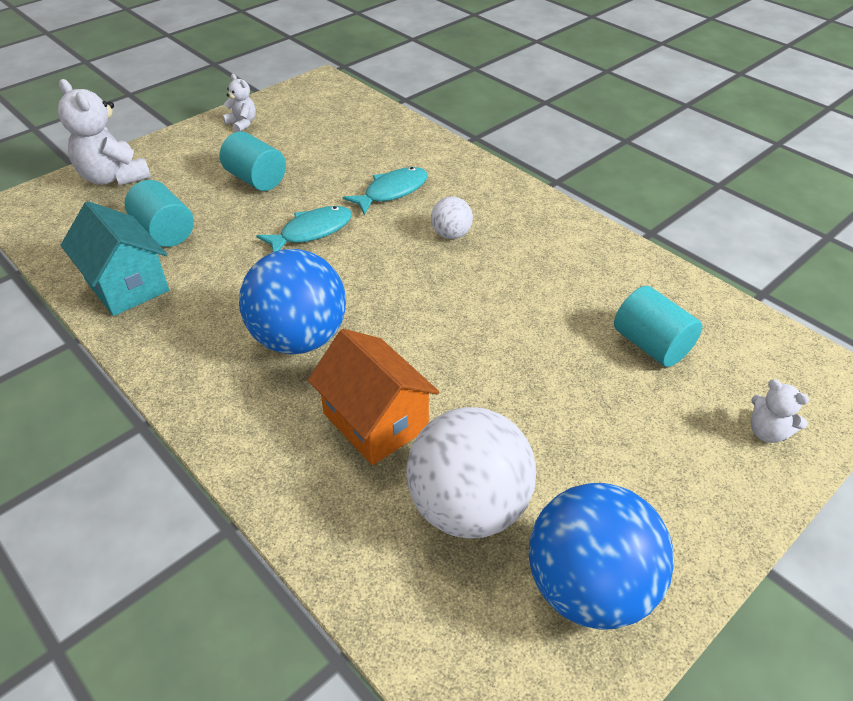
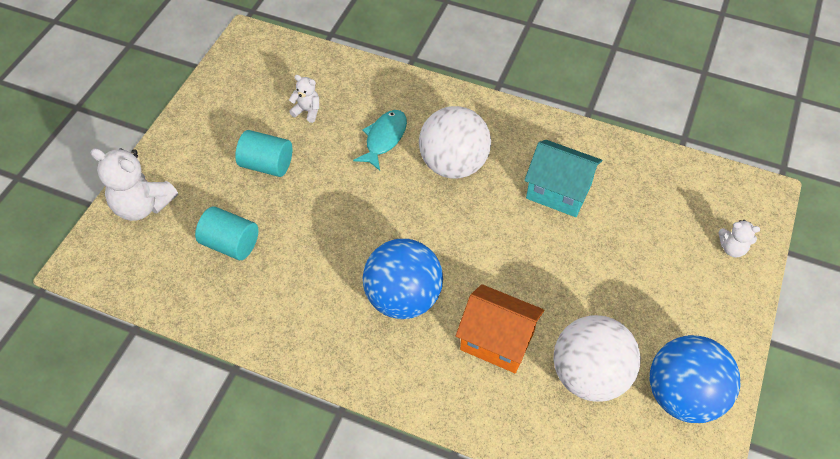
camera: 25 degrees left, 10 degrees up
(127, 285) = (240, 304): turquoise house -> turquoise house (558, 191)
(242, 124) = (211, 109): white teddy bear -> white teddy bear (307, 111)
(312, 231) = (348, 200): turquoise fish -> none
(451, 234) = (453, 164): white ball -> white ball, size x2.10
(651, 345) = (636, 209): turquoise cylinder -> none

